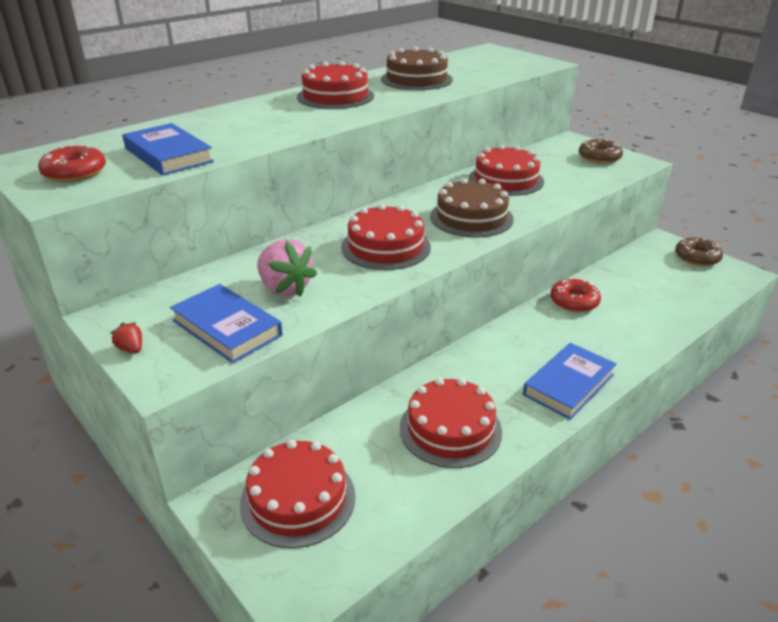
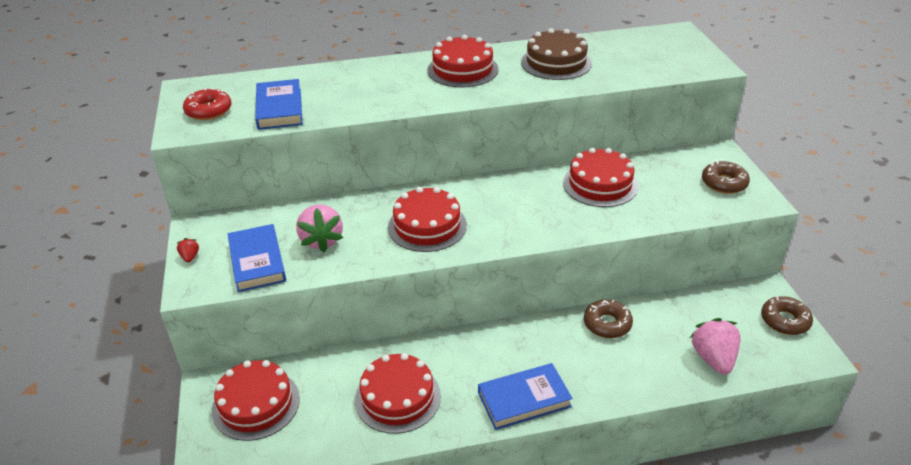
camera: 30 degrees right, 5 degrees up
(471, 217) = (525, 218): brown cake -> none
(574, 302) = (607, 324): red donut -> brown donut
(678, 299) = (713, 359): none -> pink strawberry

